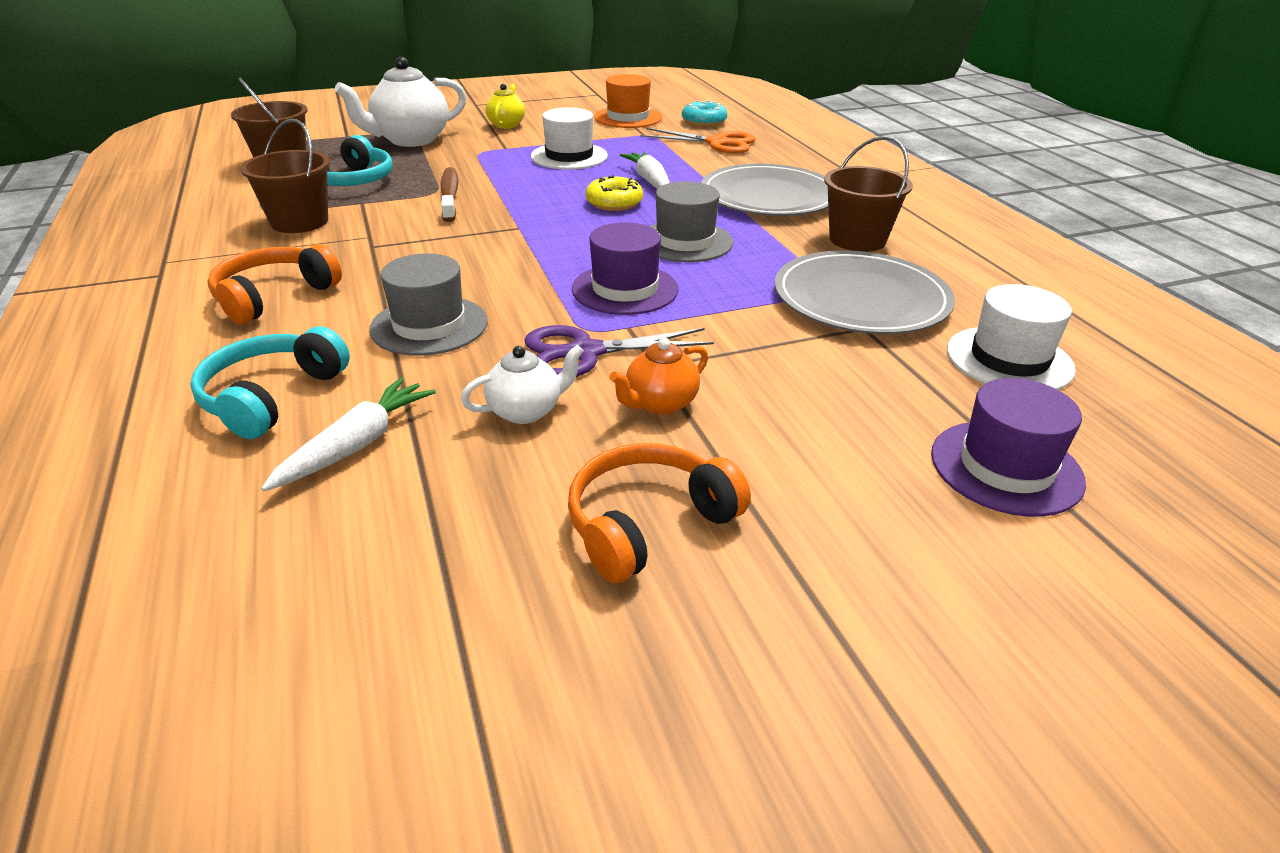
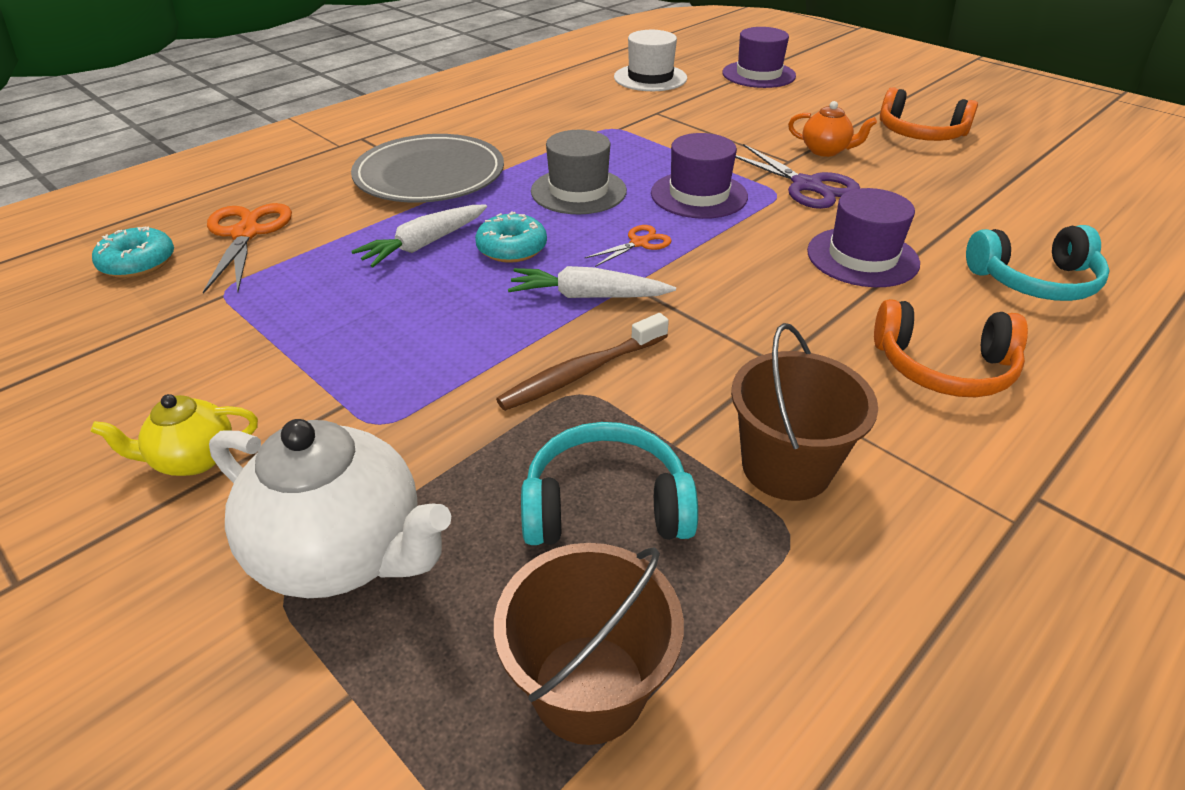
camera: 115 degrees left, 5 degrees up
(357, 444) = (1009, 225): white carrot -> white carrot (587, 296)
(429, 325) = (862, 257): grey hat -> purple hat
(526, 411) = (894, 185): white teapot -> none
(569, 156) = (357, 329): white hat -> none
(570, 243) = (639, 243): none -> orange scissors
(614, 203) = (512, 248): yellow donut -> turquoise donut
(628, 117) = (120, 334): orange hat -> none
(857, 240) = (507, 128): brown bucket -> none
(861, 299) = (616, 117): grey plate -> none

